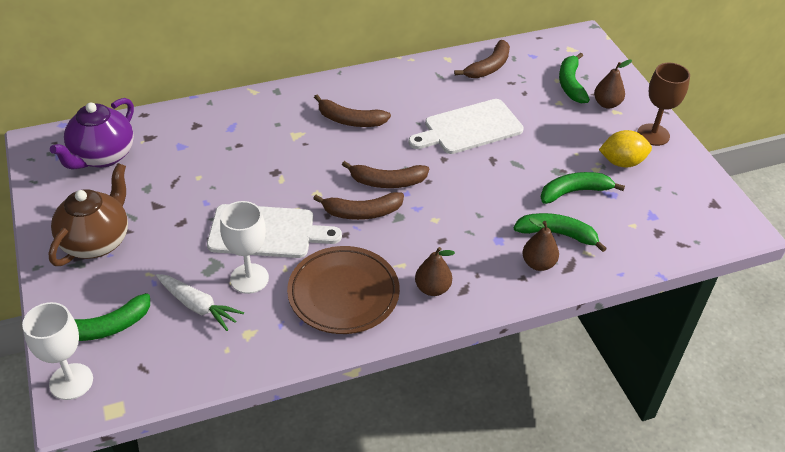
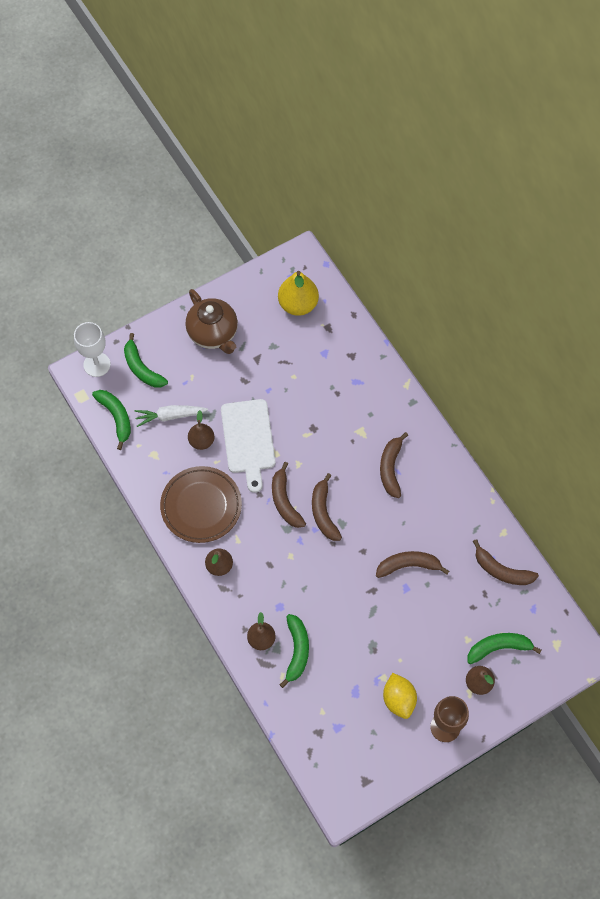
camera: 80 degrees right, 20 degrees up
(97, 241) = (213, 334): brown teapot -> brown teapot turned 45 degrees clockwise
(102, 156) = (298, 304): purple teapot -> yellow pear
(197, 306) = (170, 416): white carrot -> white carrot turned 60 degrees clockwise
(249, 278) = (201, 441): white goblet -> brown pear
(469, 128) = (408, 565): white cutting board -> brown banana
(574, 192) = (350, 661): green banana -> green banana (116, 417)

